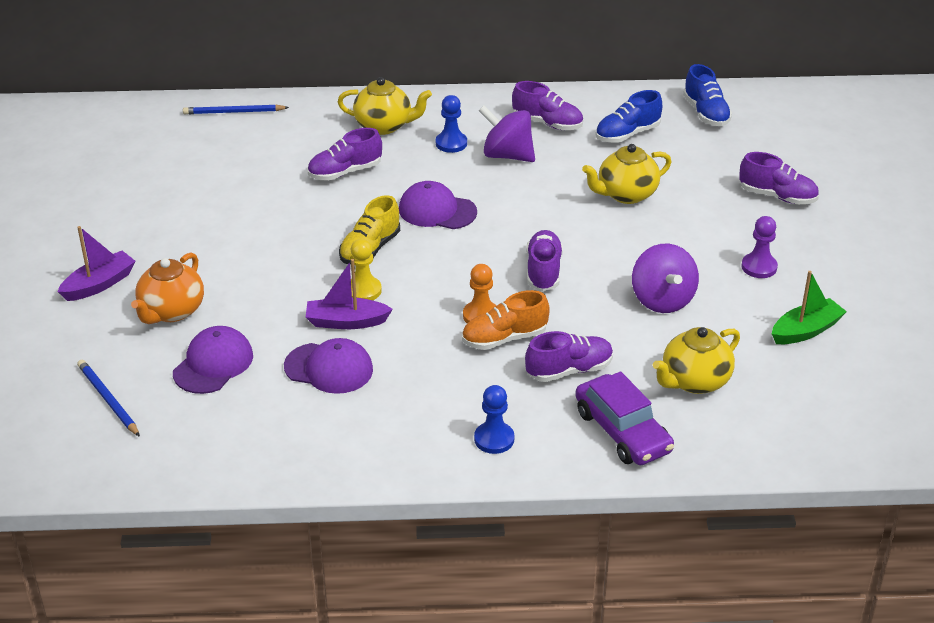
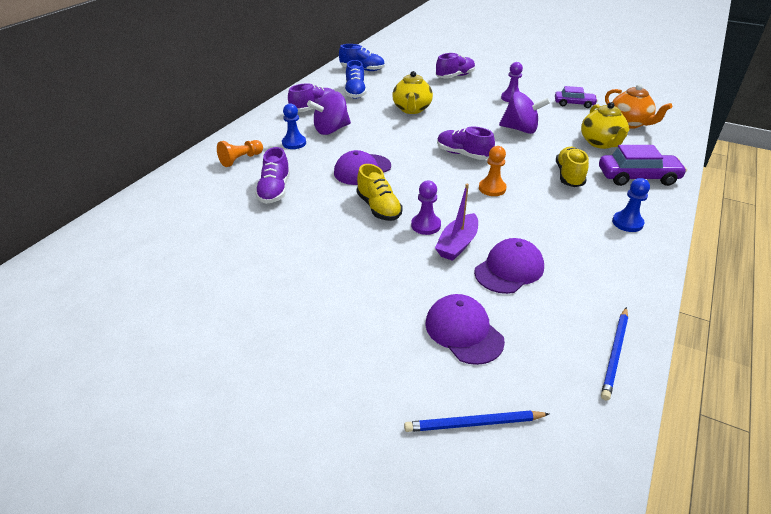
camera: 60 degrees left, 0 degrees up
(99, 284) = (283, 375): purple boat -> none
(171, 311) = (368, 336): orange teapot -> orange teapot (629, 123)
(233, 112) = (127, 216): blue pencil -> blue pencil (615, 354)
(363, 290) = (426, 225): yellow pawn -> purple pawn
(384, 126) = (241, 159): yellow teapot -> orange pawn
(504, 338) = (522, 187): orange shoe -> none
(569, 370) = (569, 176): purple shoe -> yellow shoe
(806, 330) = (574, 104): green boat -> purple car

